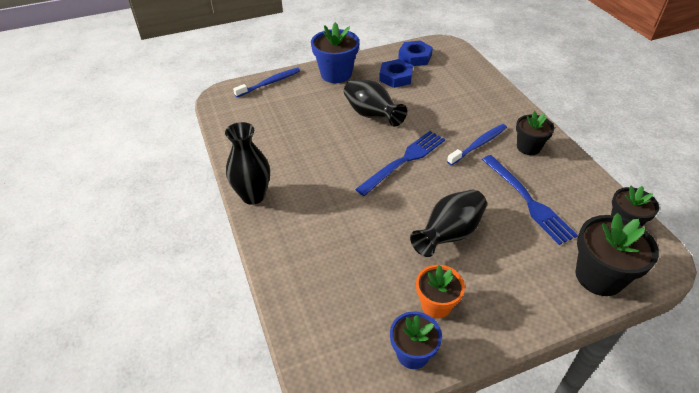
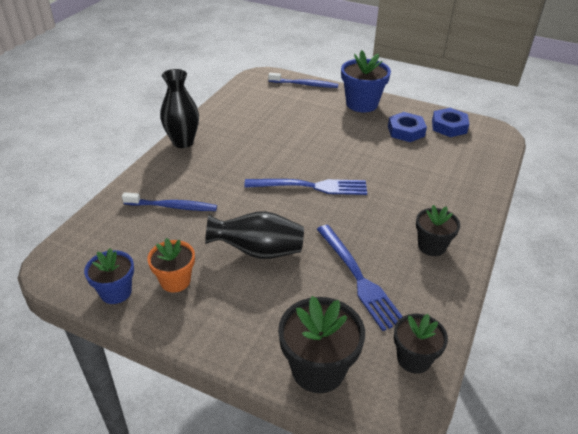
camera: 45 degrees right, 5 degrees down
(371, 115) = (340, 144): black vase -> none
(478, 144) = (390, 215): blue toothbrush -> blue toothbrush (172, 207)
(528, 200) = (358, 278): blue fork -> blue fork turned 45 degrees counterclockwise

